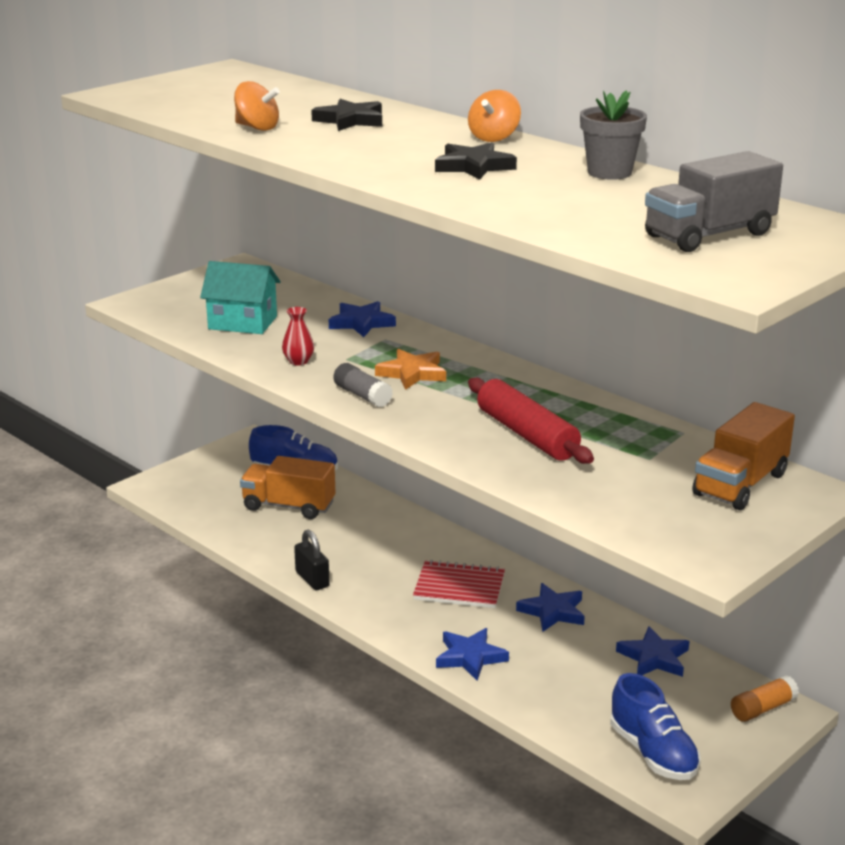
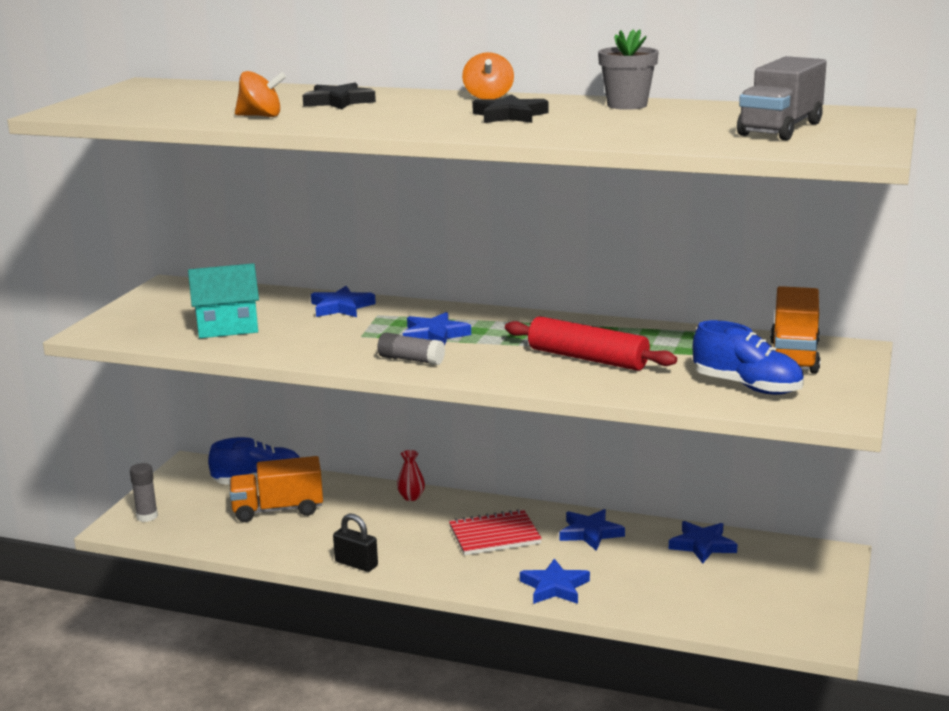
camera: 25 degrees left, 5 degrees down
(177, 482) = (147, 516): none -> grey glue stick
(298, 361) = (319, 346): red vase -> red vase (411, 497)
(412, 373) = (434, 335): orange star -> blue star
(653, 753) = (768, 616): blue shoe -> blue shoe (747, 387)
(762, 709) = (817, 559): orange glue stick -> none

